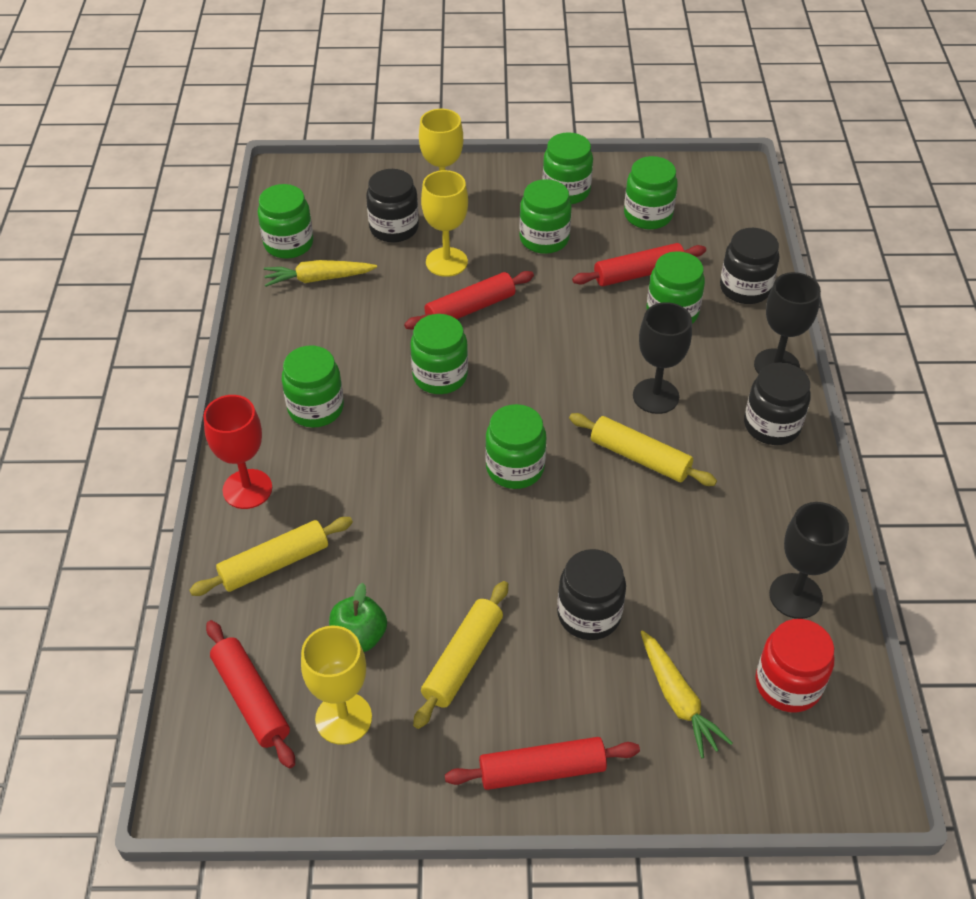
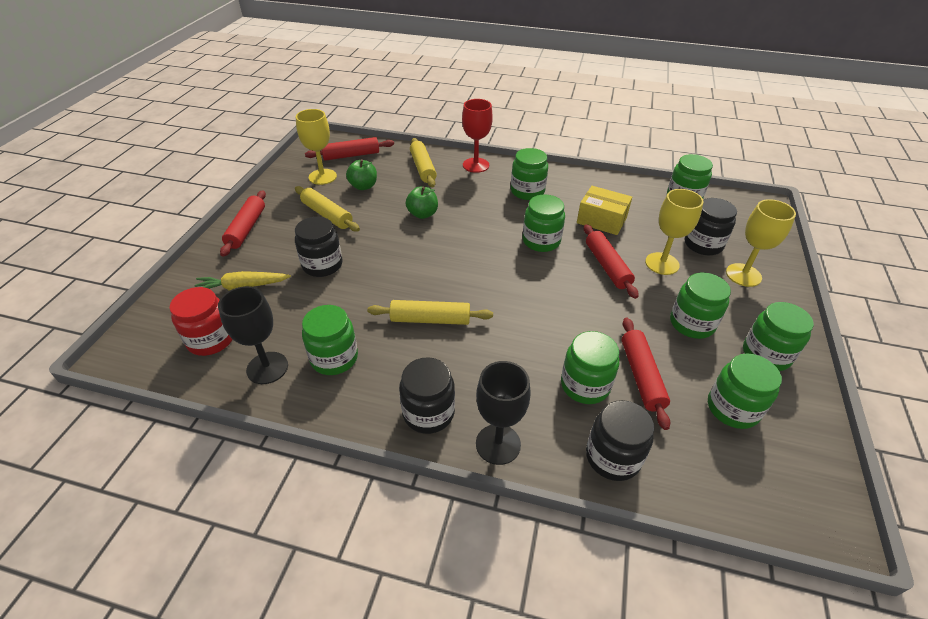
camera: 105 degrees right, 5 degrees down
(318, 279) = (646, 205): yellow carrot -> none
(369, 320) = (601, 220): none -> yellow box
(418, 526) = (422, 214): none -> green apple
(515, 468) = (448, 258): green jar -> green jar (334, 358)
(640, 458) = (430, 319): yellow rolling pin -> yellow rolling pin turned 45 degrees clockwise
(655, 396) = (488, 345): black goblet -> none

